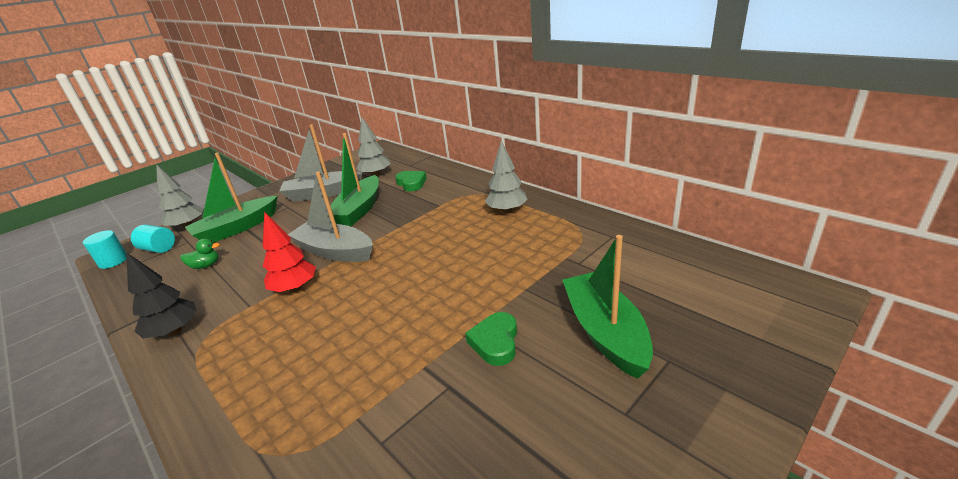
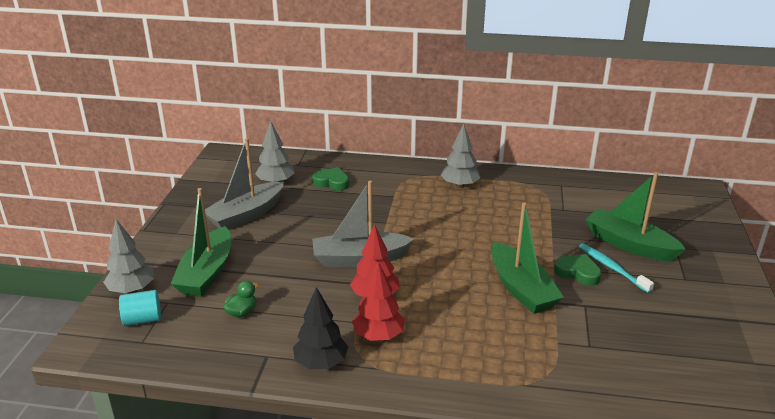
camera: 40 degrees left, 0 degrees up
(113, 261) = (104, 349): turquoise cylinder -> none
(241, 326) = (378, 336): none -> red tree
(359, 210) = (318, 219): green boat -> green boat (521, 289)
(495, 342) = (578, 273): green heart -> green heart turned 150 degrees clockwise
(543, 353) = (612, 268): none -> turquoise toothbrush

